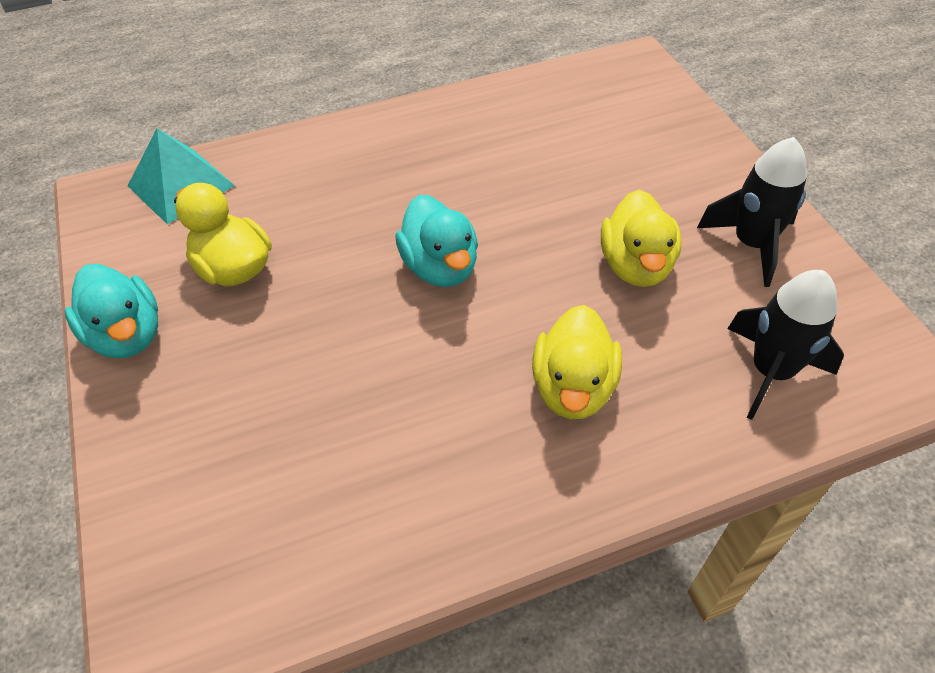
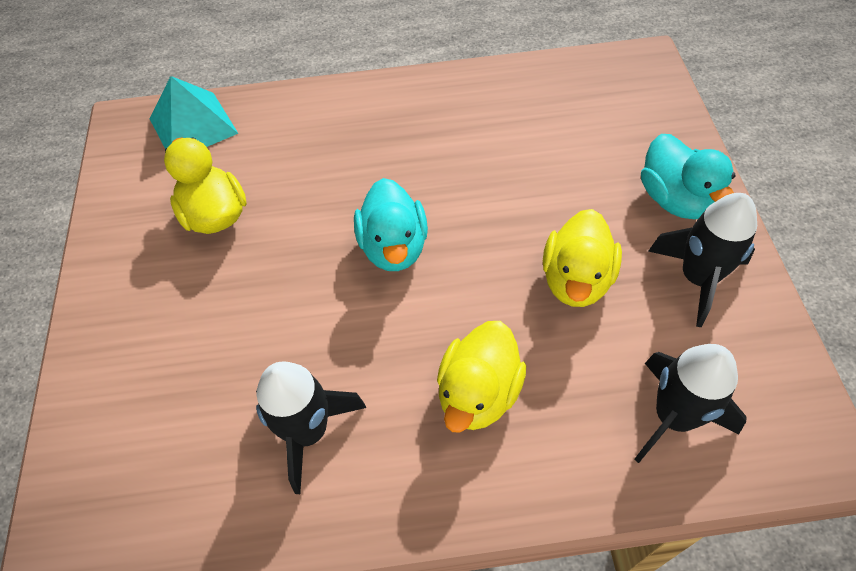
camera: 15 degrees right, 5 degrees up
(127, 335) = (112, 262): turquoise duck -> turquoise duck (675, 199)
(406, 460) = (308, 431): none -> black rocket

